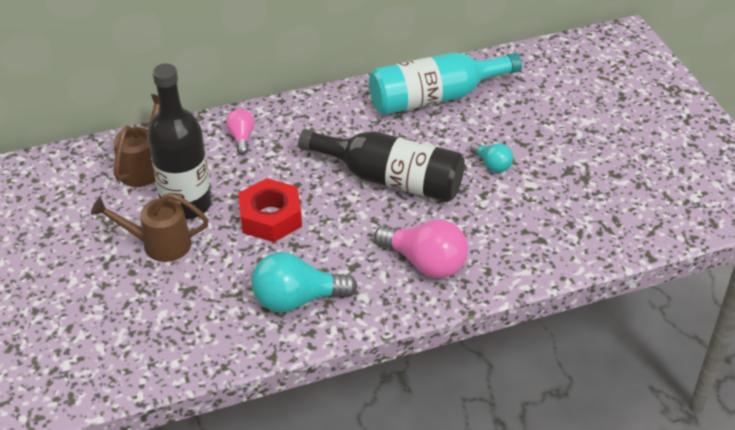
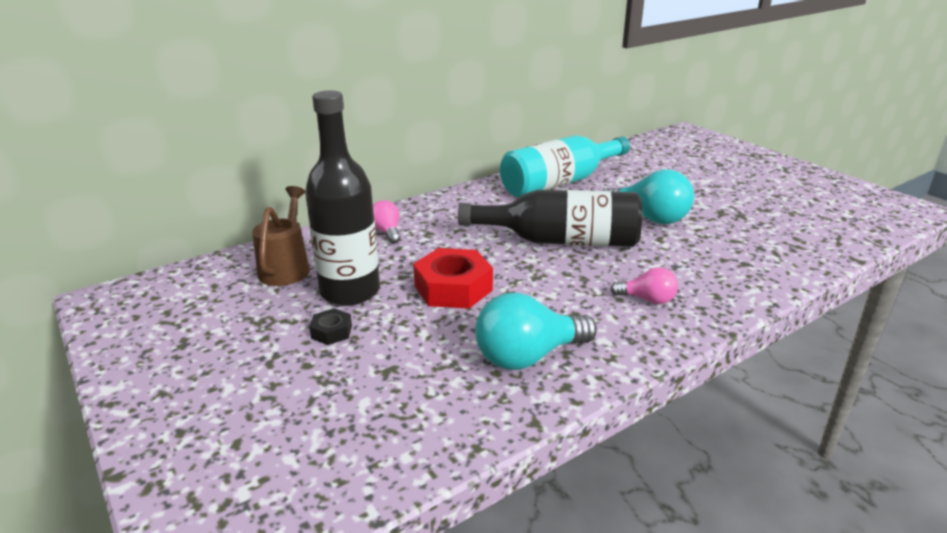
camera: 15 degrees left, 15 degrees down
(159, 244) = (331, 332): brown watering can -> black nut
(425, 263) = (647, 299): pink light bulb -> pink light bulb, size x0.55
(492, 165) = (649, 218): turquoise light bulb -> turquoise light bulb, size x1.81

